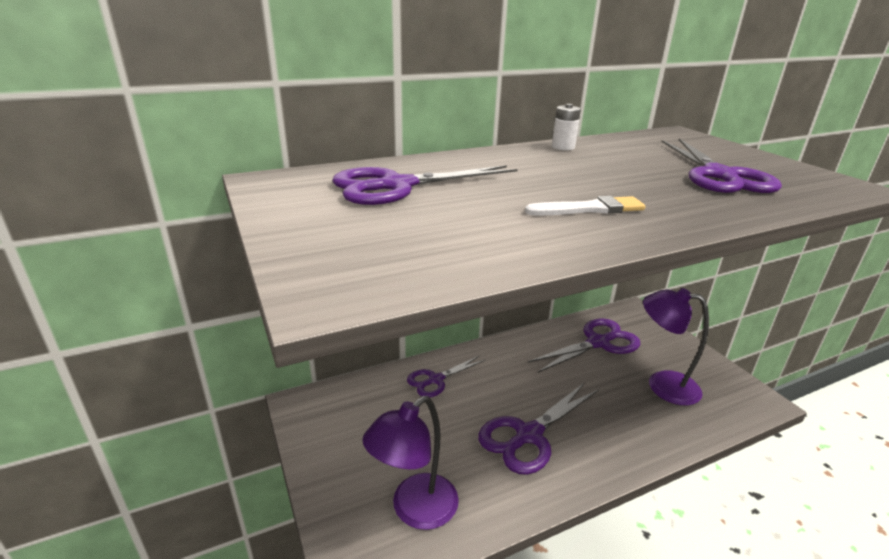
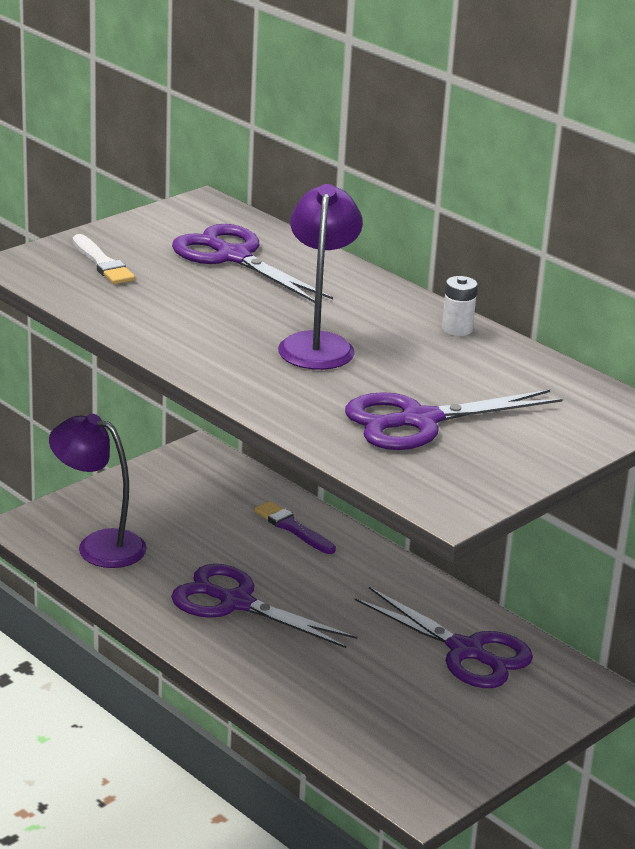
camera: 70 degrees right, 0 degrees up
(435, 380) = (293, 528): purple scissors -> purple brush
(589, 209) = (240, 345): white brush -> white brush (102, 263)
(662, 385) = (400, 708): purple lamp -> purple lamp (317, 344)

